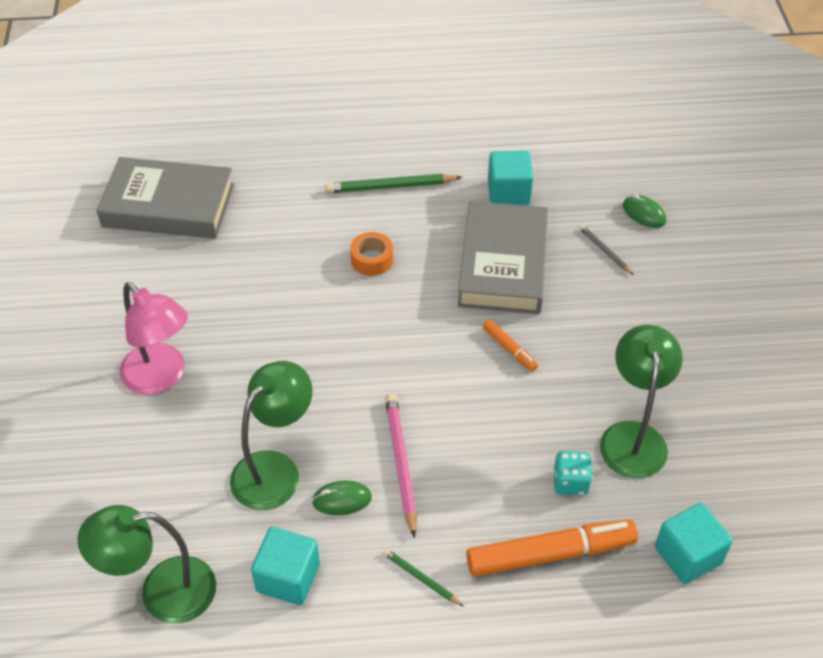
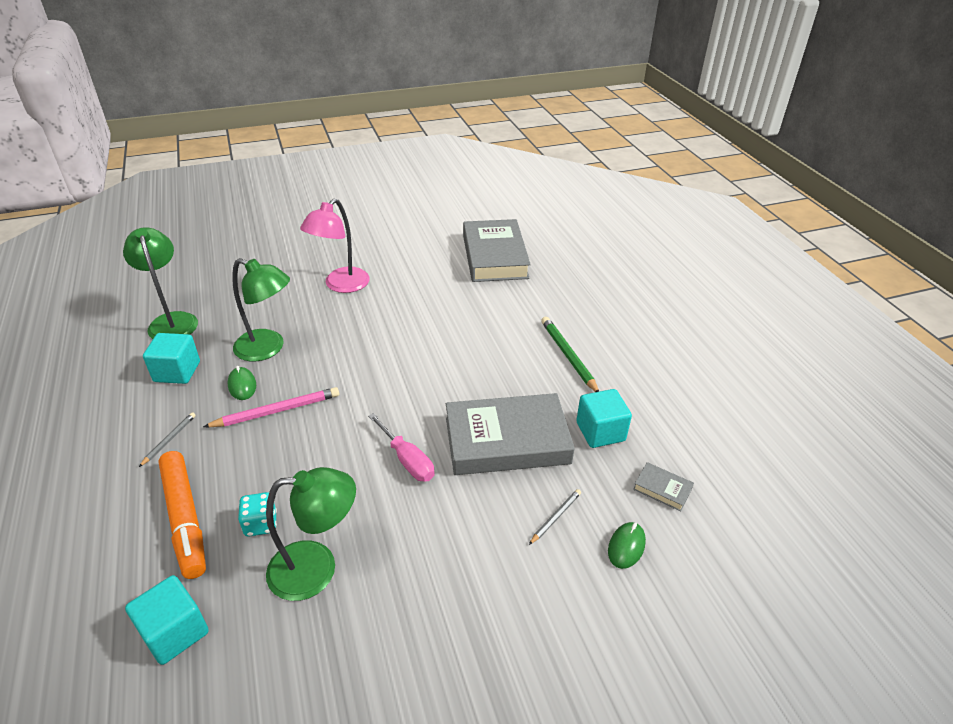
camera: 75 degrees right, 10 degrees down
(372, 260) = (481, 360): orange tape -> none
(421, 578) = (169, 440): green pencil -> grey pencil
(509, 349) = (407, 459): orange marker -> pink screwdriver
(587, 172) = (662, 489): none -> grey book

